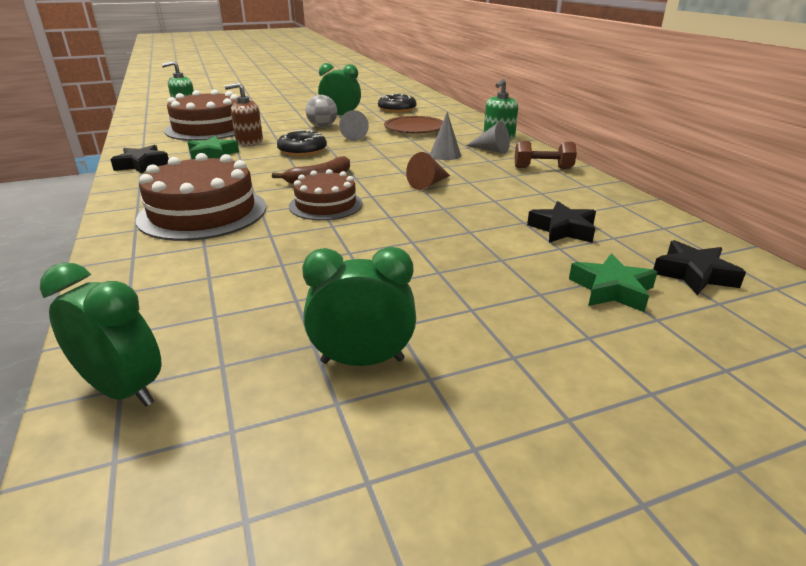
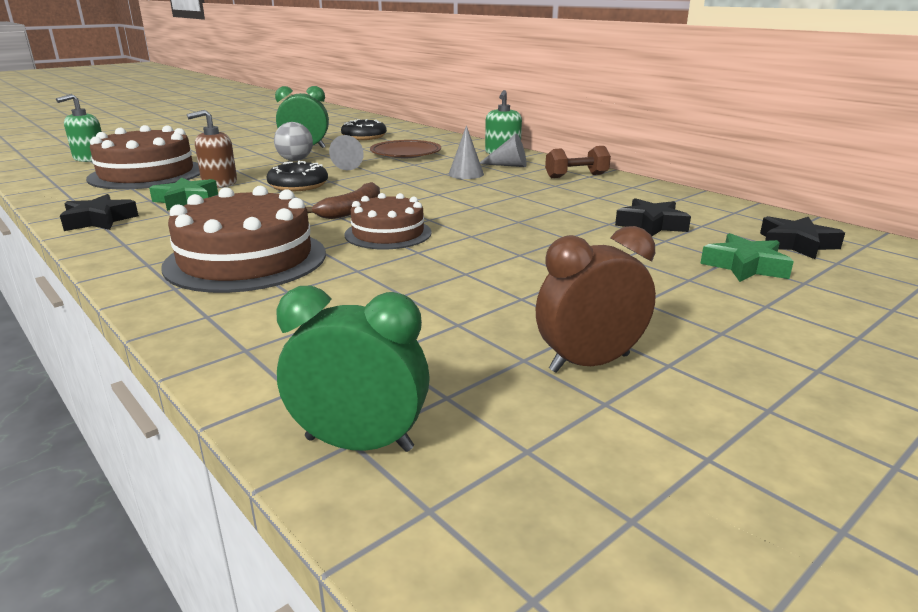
camera: 20 degrees left, 5 degrees down
(362, 361) = (589, 363): green clock -> brown clock
(428, 184) = (478, 202): brown cone -> none

